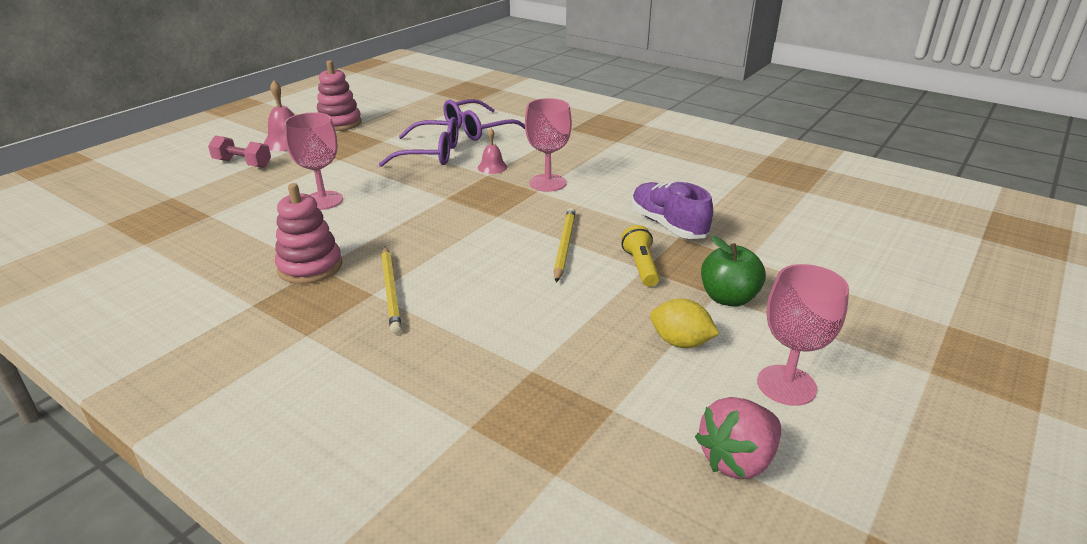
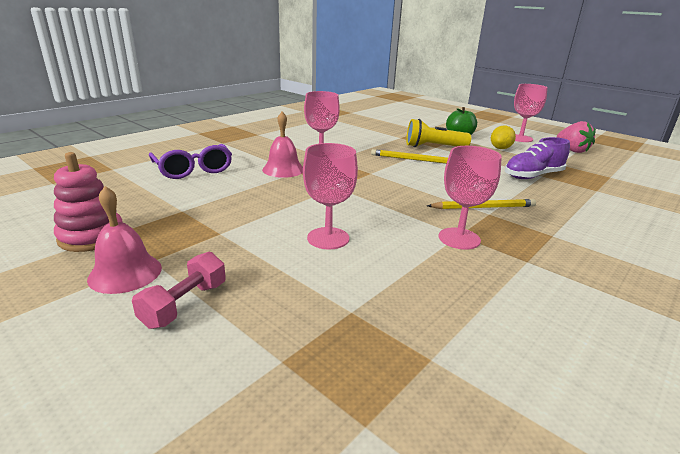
camera: 85 degrees left, 5 degrees down
(310, 267) = (459, 238): pink stacking toy -> pink goblet
(431, 154) = (239, 189): purple glasses -> none
(492, 167) = (283, 169): pink bell -> pink bell, size x1.63
(640, 266) = (433, 147): yellow flashlight -> yellow flashlight, size x1.53
(668, 225) = (387, 137): purple shoe -> purple shoe (533, 176)

